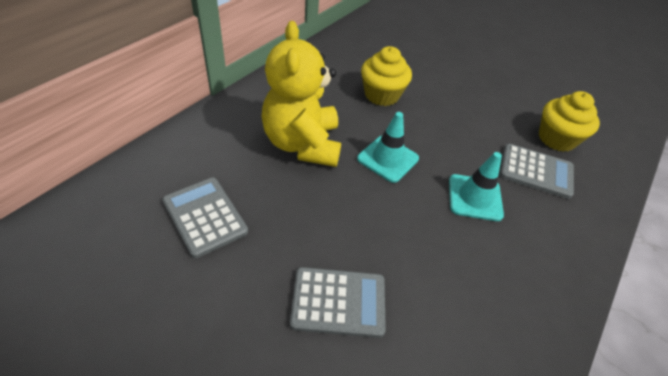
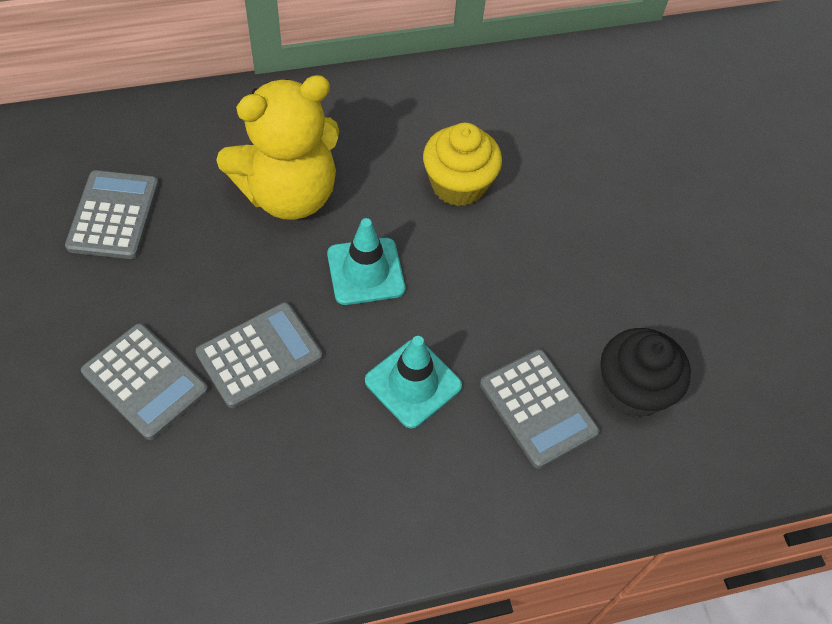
camera: 40 degrees right, 10 degrees up
(302, 144) = (289, 194): yellow teddy bear -> yellow teddy bear turned 150 degrees counterclockwise
(386, 237) = (259, 355): none -> grey calculator
(556, 139) = (632, 389): yellow cupcake -> black cupcake

